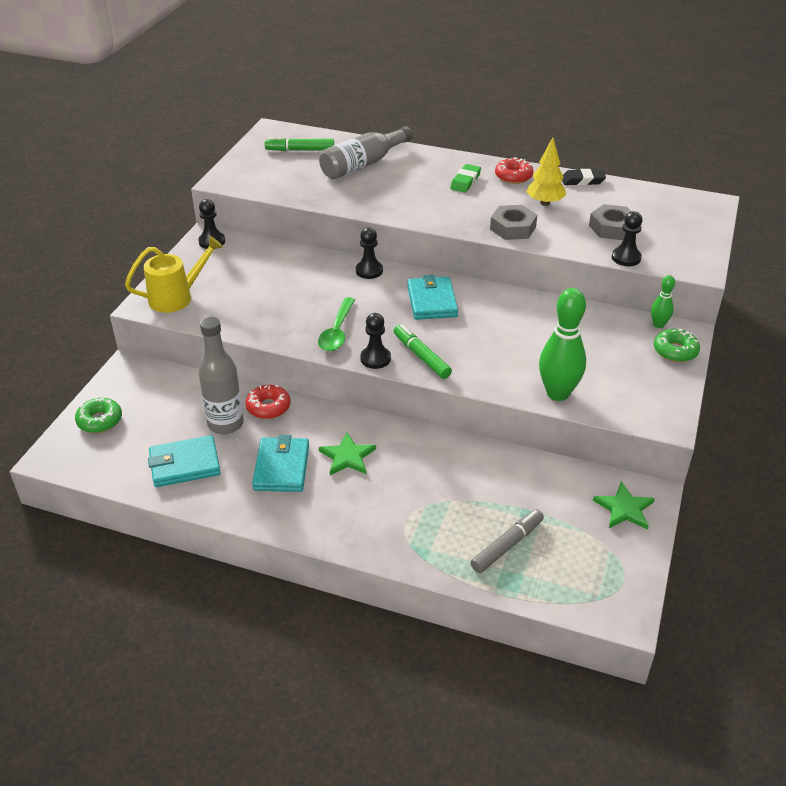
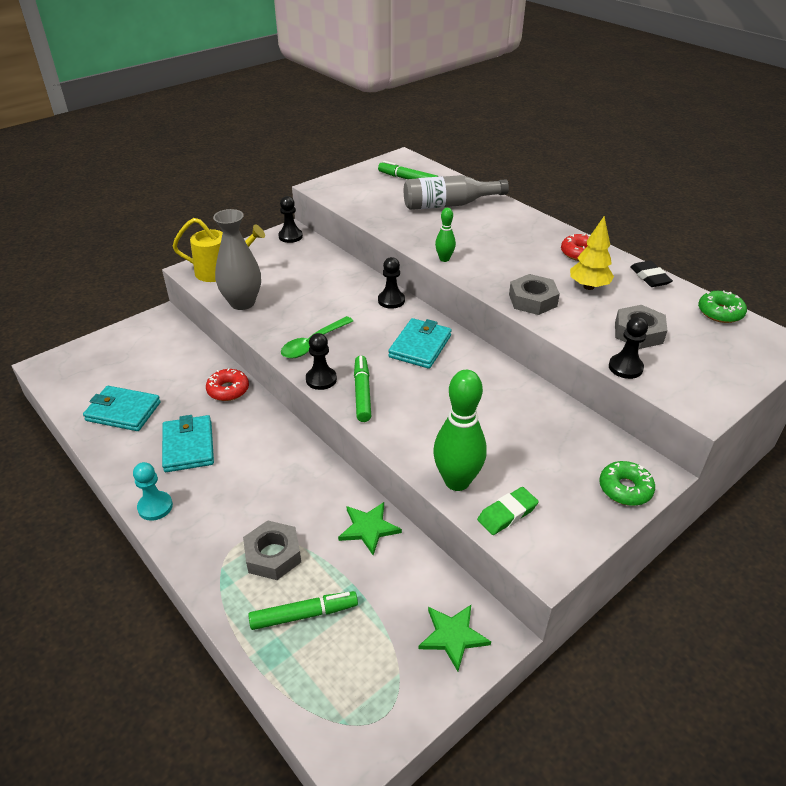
camera: 30 degrees right, 0 degrees up
(100, 420) = (103, 351): green donut -> green donut (720, 312)
(225, 424) = (184, 390): grey bottle -> none
(231, 319) = (242, 303): none -> grey vase
(281, 468) = (188, 446): turquoise wallet -> turquoise wallet turned 45 degrees counterclockwise
(304, 526) = (155, 507): none -> turquoise pawn
(347, 456) = (247, 460): green star -> green star (368, 528)
(442, 516) = (273, 555): none -> grey nut
(465, 181) = (528, 244): green eraser -> green eraser (507, 514)
(507, 545) = (304, 615): grey marker -> green marker
(582, 180) = (649, 277): black eraser -> black eraser turned 45 degrees clockwise
(658, 325) = (630, 453): green bowling pin -> green bowling pin (444, 259)

